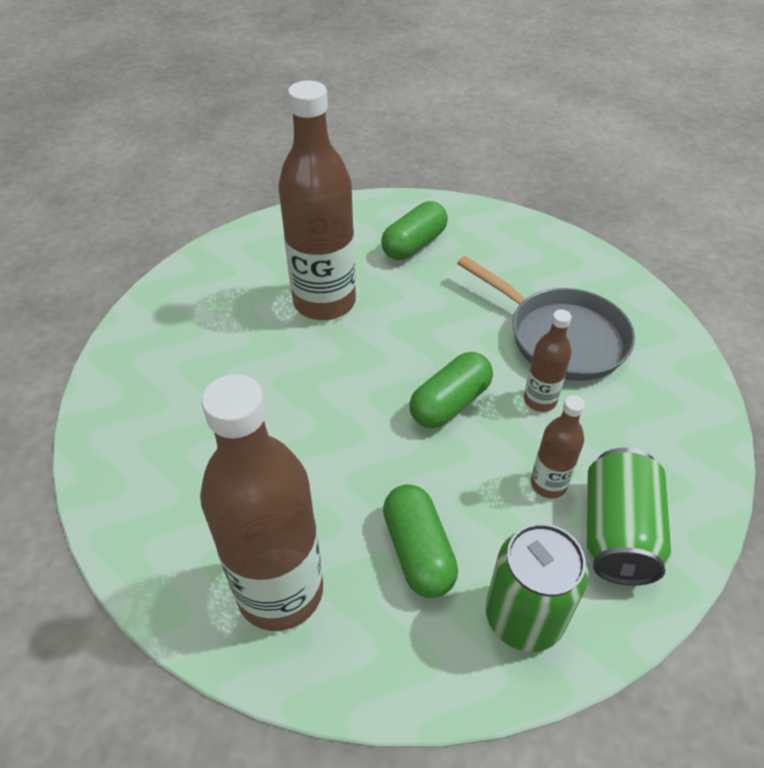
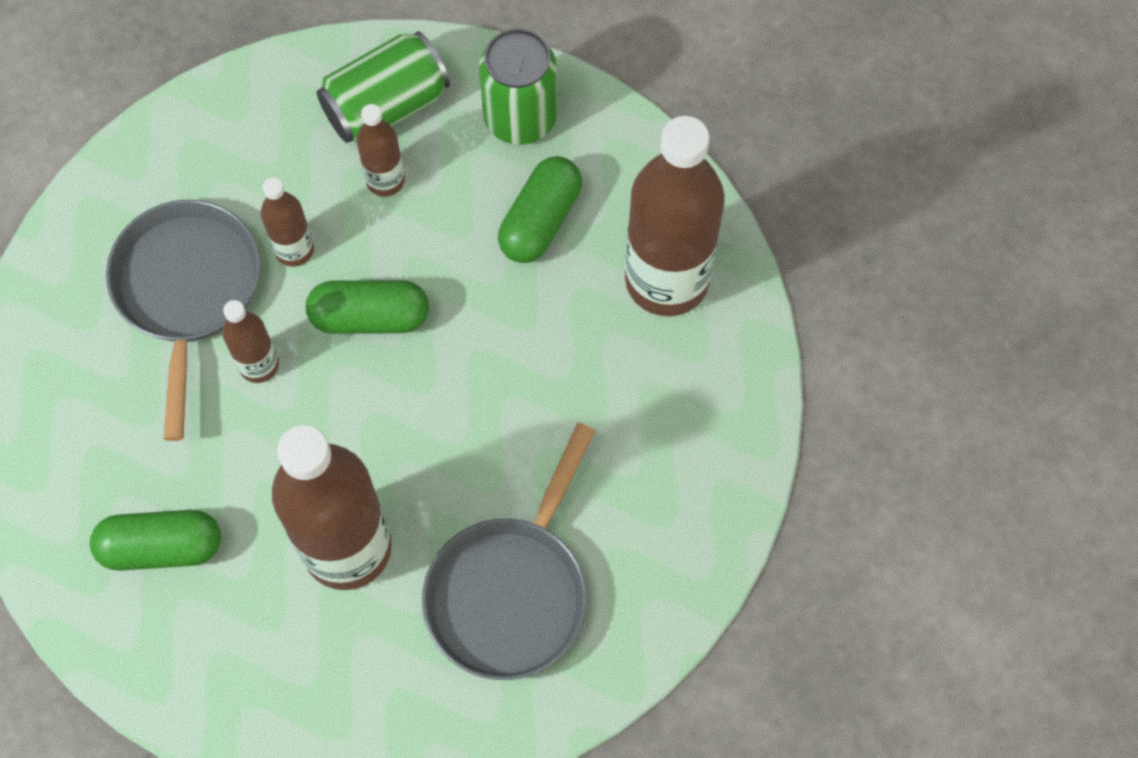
camera: 135 degrees left, 20 degrees up
(212, 345) = (511, 591): none -> grey pan
(475, 336) = (259, 365): none -> brown bottle

